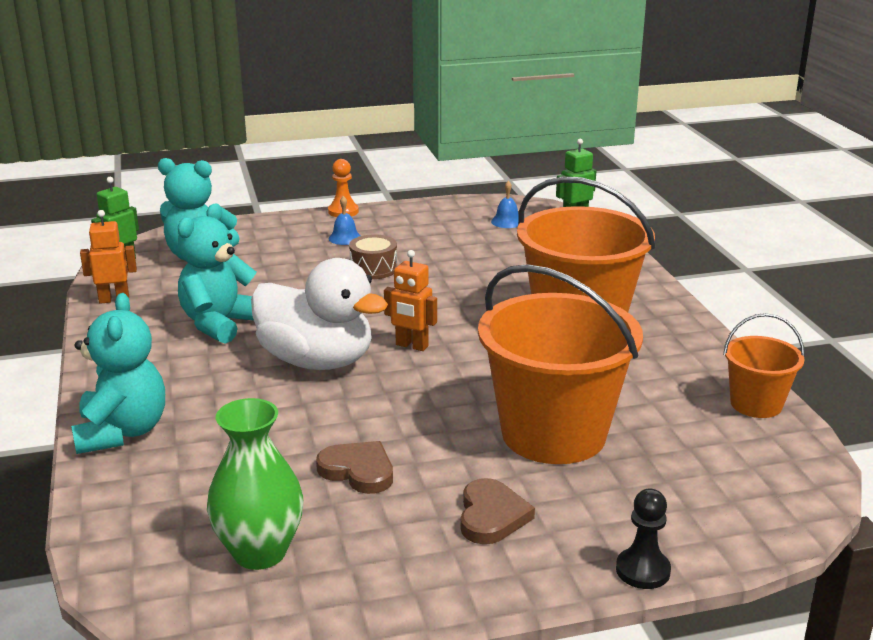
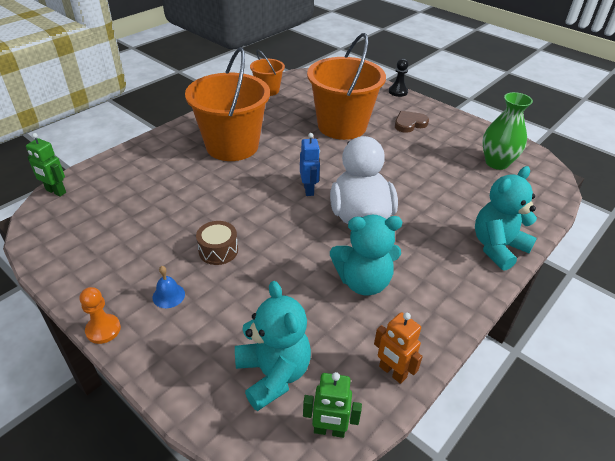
camera: 125 degrees left, 15 degrees up
(358, 471) = (425, 162): brown heart -> none
(411, 346) = (309, 190): orange robot -> blue robot
(507, 221) = (81, 220): blue bell -> none

